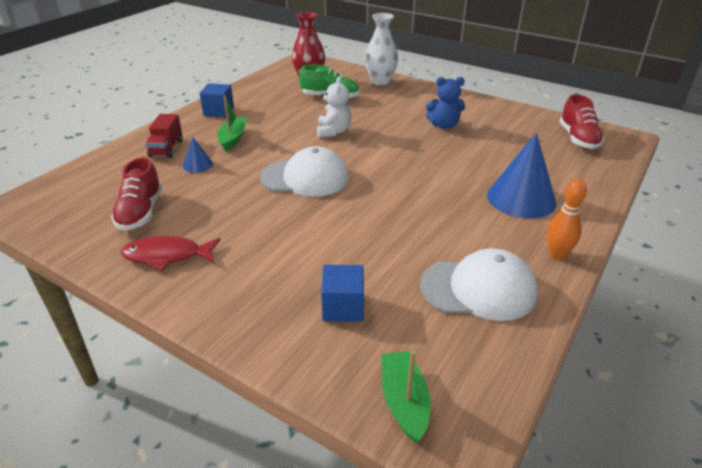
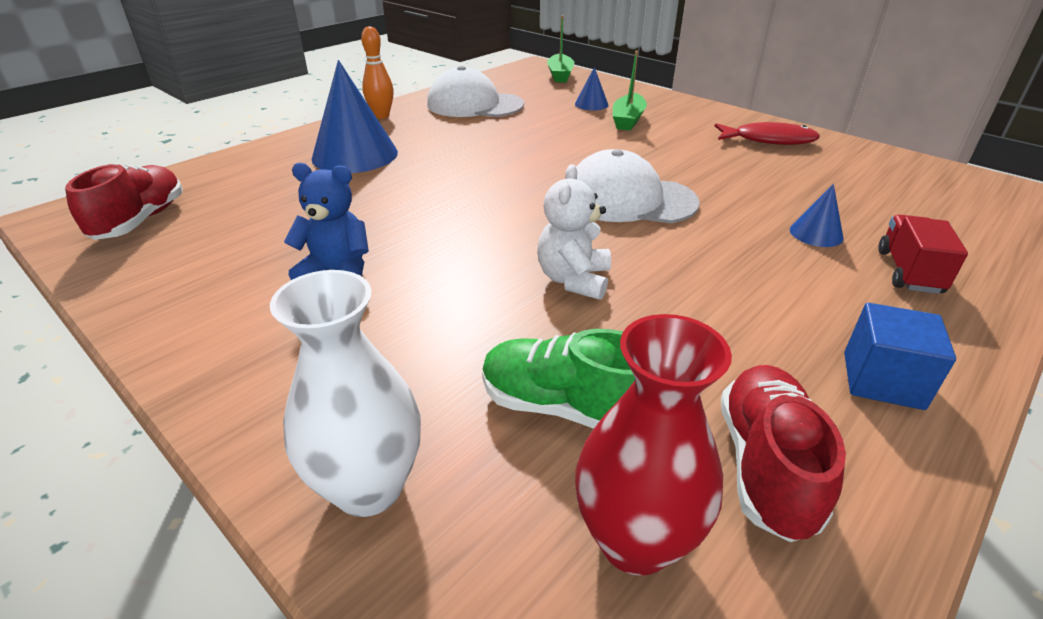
camera: 170 degrees left, 0 degrees up
(141, 213) = (840, 177): red shoe -> red shoe (766, 465)
(233, 139) = (785, 282): green boat -> green boat (628, 120)
(343, 307) = (591, 104): blue cube -> blue cone

